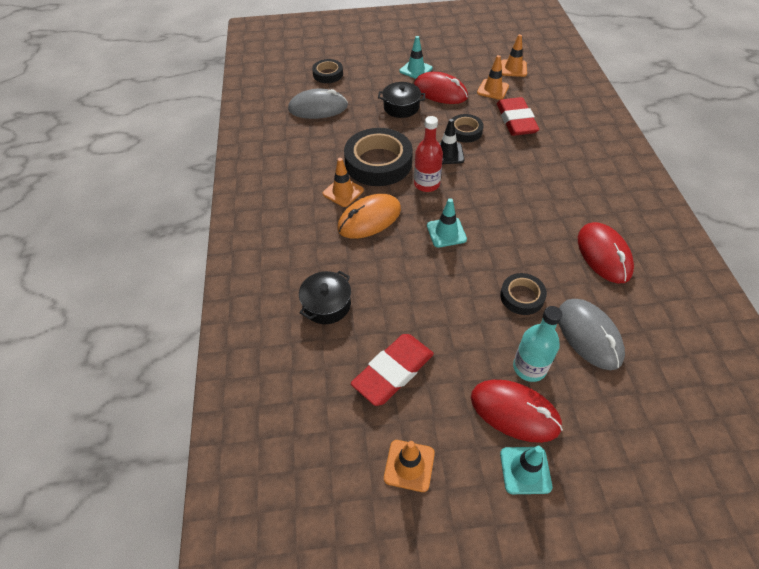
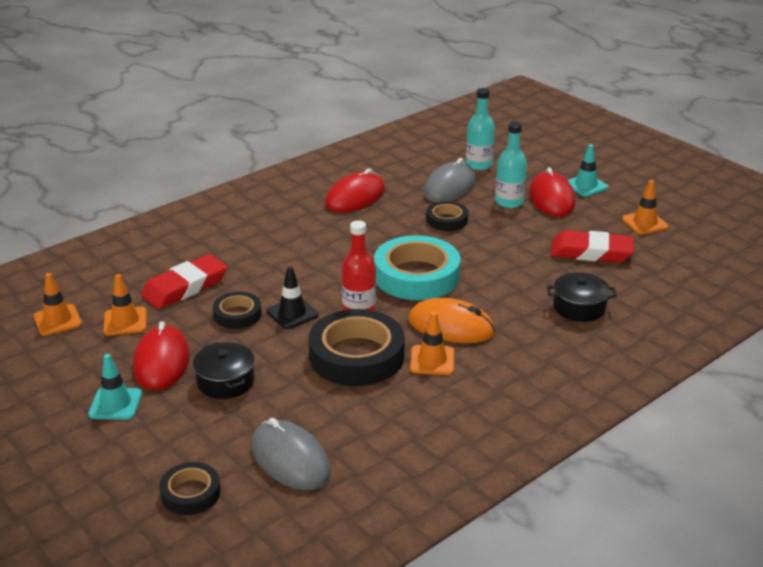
camera: 125 degrees left, 20 degrees down
(446, 232) = (416, 276): turquoise traffic cone -> turquoise tape
(632, 393) = (479, 164): none -> turquoise bottle

